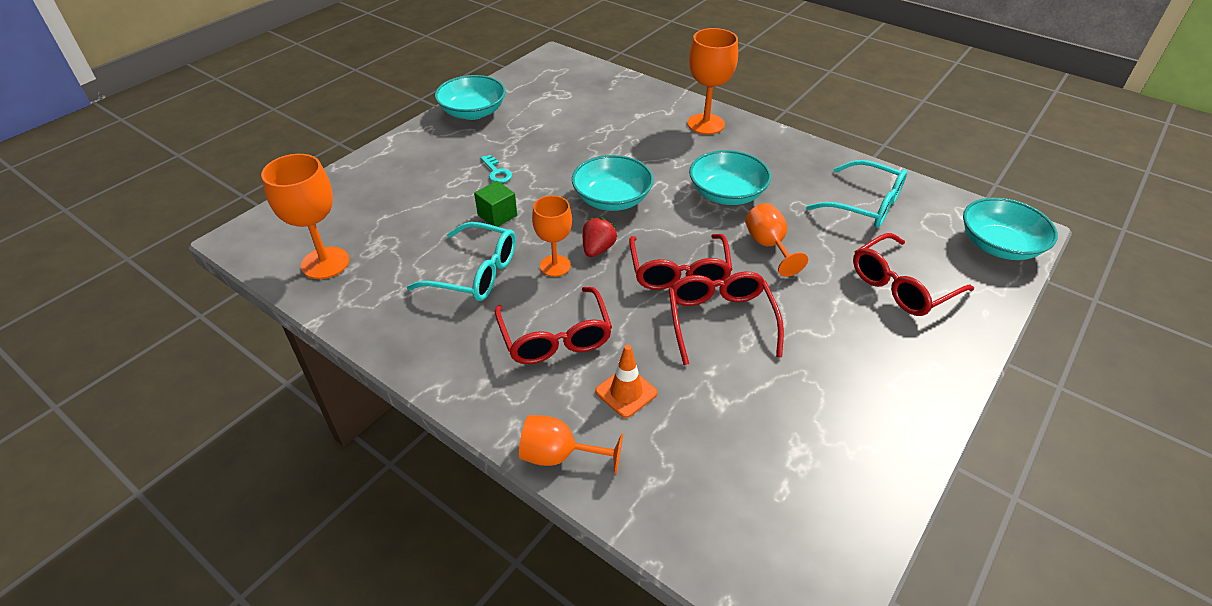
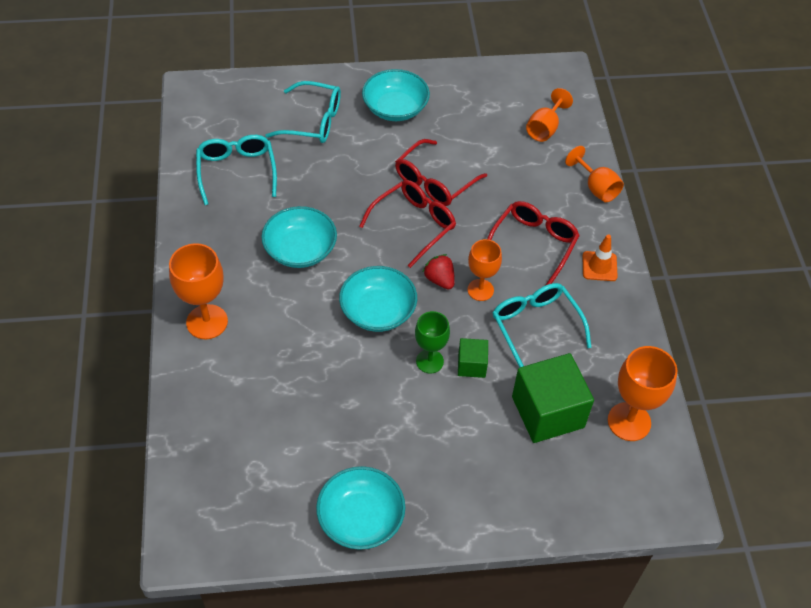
camera: 135 degrees left, 10 degrees up
(403, 227) = (547, 412): none -> green cube
(497, 172) = (425, 412): turquoise key -> none
(532, 198) = (429, 361): none -> green goblet
(598, 249) = (439, 279): red strawberry -> red strawberry turned 75 degrees clockwise
(626, 392) = (531, 188): orange traffic cone -> orange traffic cone (599, 266)
(768, 246) = (338, 196): orange goblet -> orange goblet (544, 128)
(902, 285) = (312, 121): red glasses -> turquoise glasses
(999, 245) = (222, 95): turquoise bowl -> turquoise bowl (395, 108)

